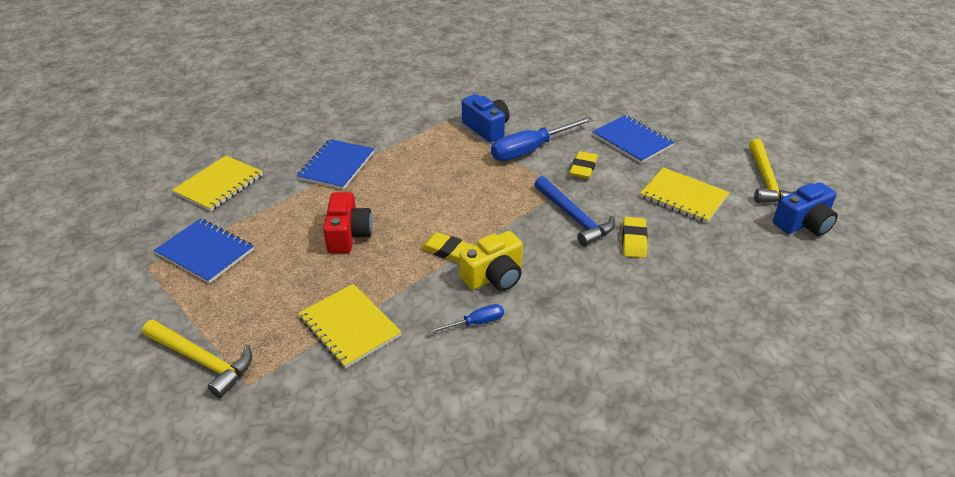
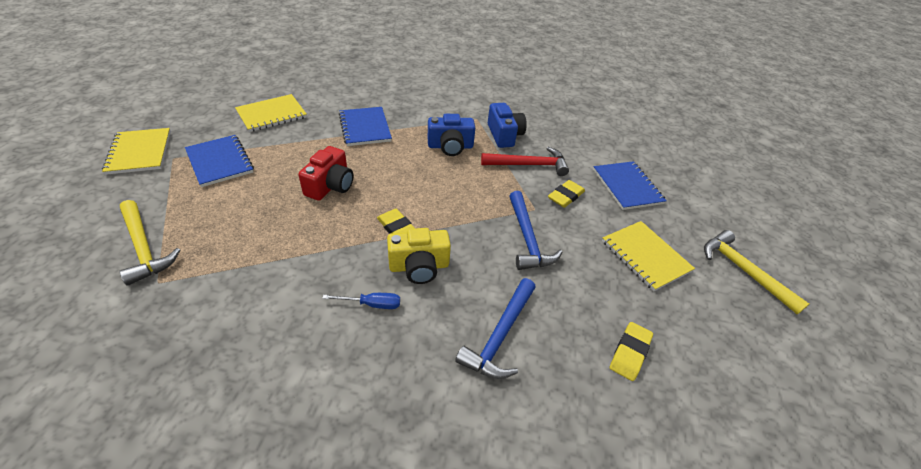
camera: 20 degrees right, 5 degrees up
(336, 166) = (365, 127): blue notebook -> blue notebook turned 60 degrees counterclockwise
(349, 327) = (270, 264): yellow notebook -> yellow notebook (139, 152)
(530, 150) = (529, 165): blue screwdriver -> red hammer
(605, 306) = (499, 336): none -> blue hammer
(634, 240) = (570, 281): yellow eraser -> yellow eraser (630, 353)
(766, 181) = (743, 270): yellow hammer -> yellow hammer turned 120 degrees clockwise
(803, 224) = (761, 331): blue camera -> blue camera (450, 146)

